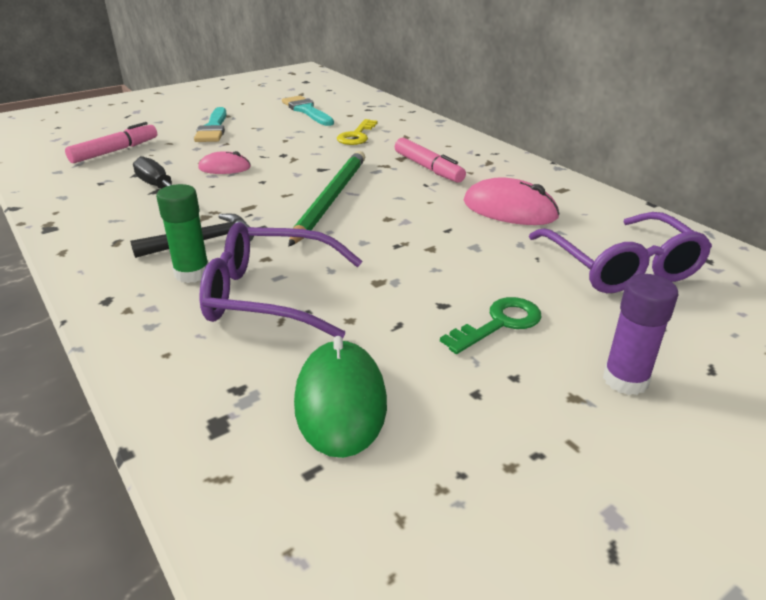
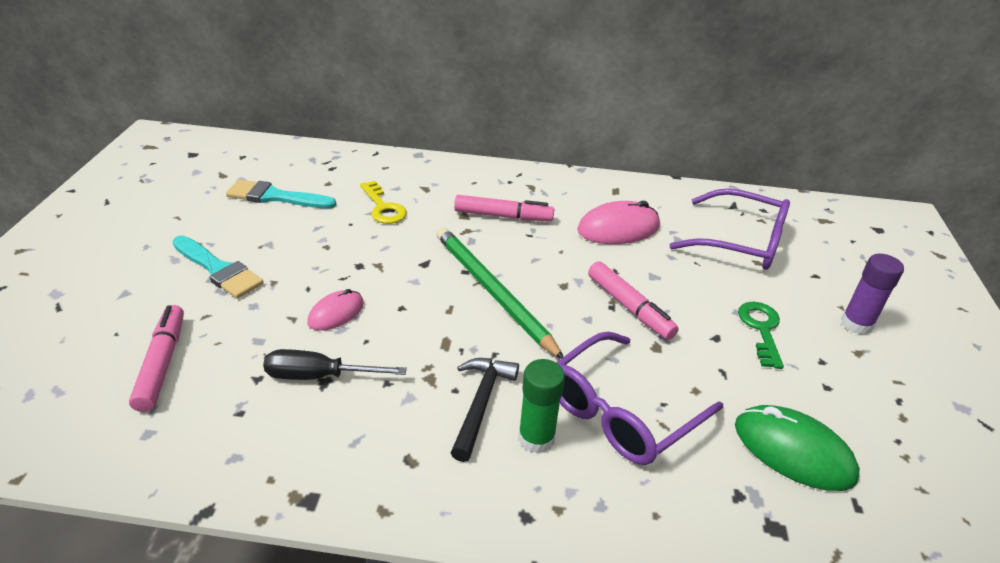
camera: 50 degrees left, 5 degrees up
(410, 251) = (629, 307): none -> pink marker

